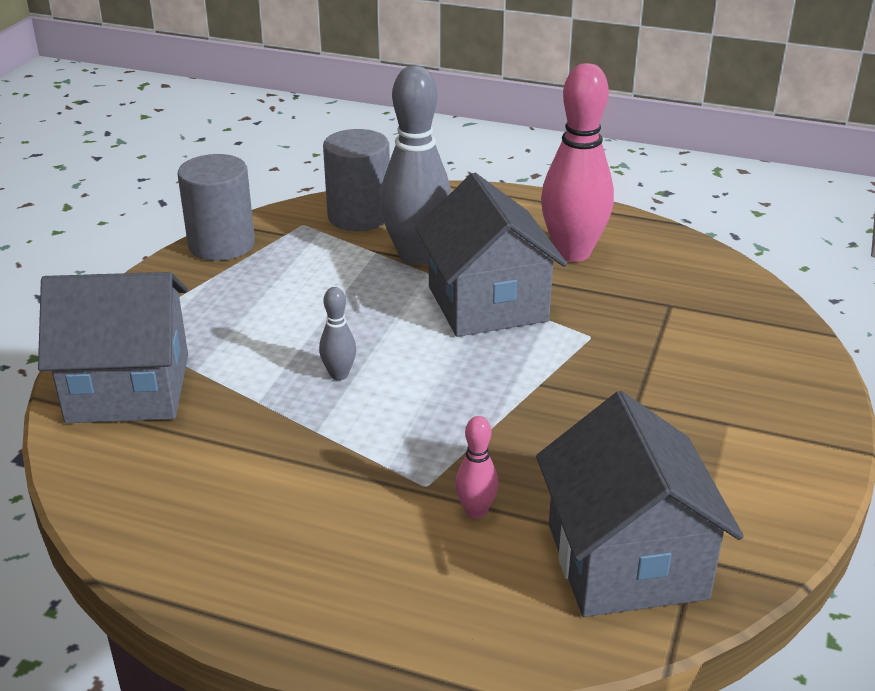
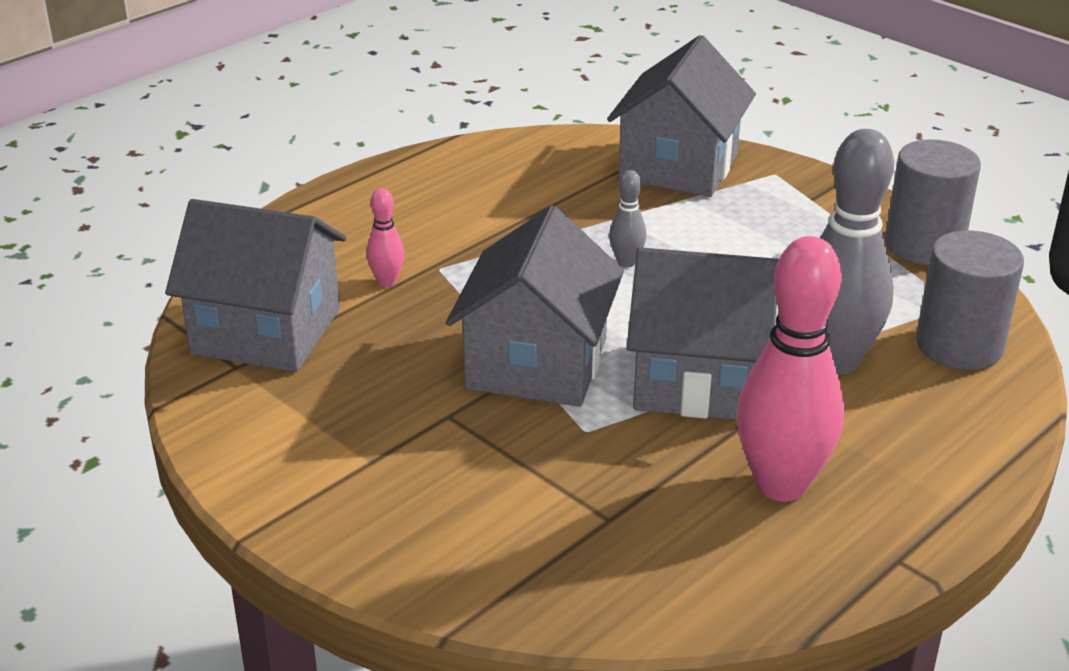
camera: 115 degrees right, 0 degrees up
(531, 379) = (537, 364): none -> grey house

